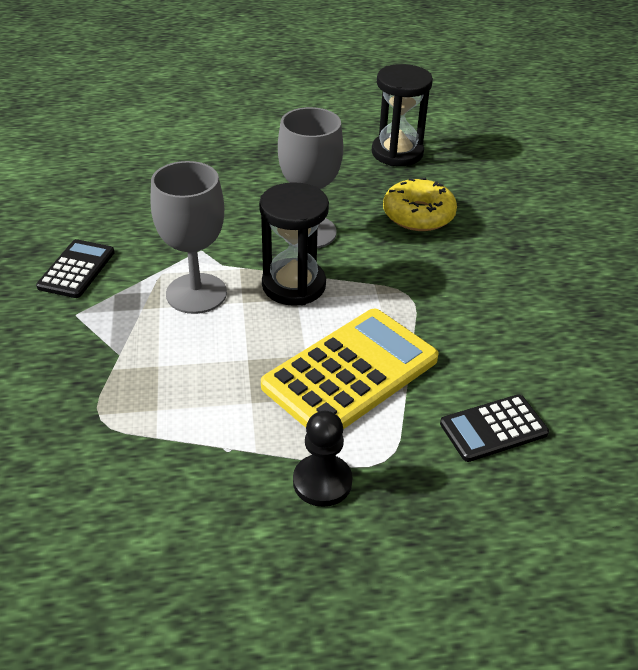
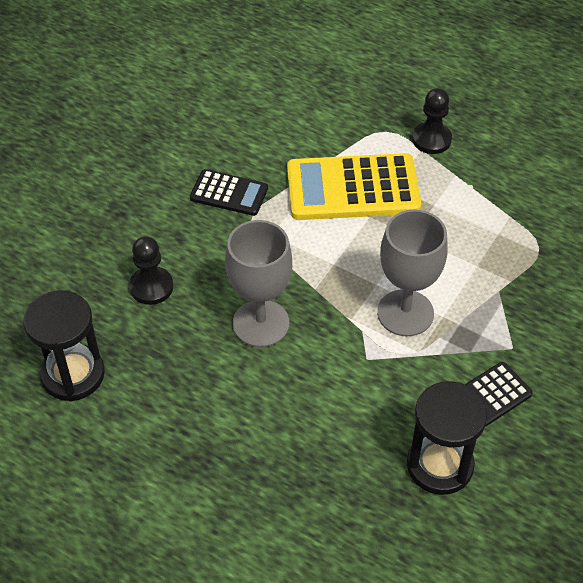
camera: 140 degrees left, 10 degrees up
(294, 285) = (324, 277): black hourglass -> black hourglass (439, 465)
(418, 215) = (151, 287): yellow donut -> black pawn
(493, 428) = (306, 112): black calculator -> black calculator (229, 193)

